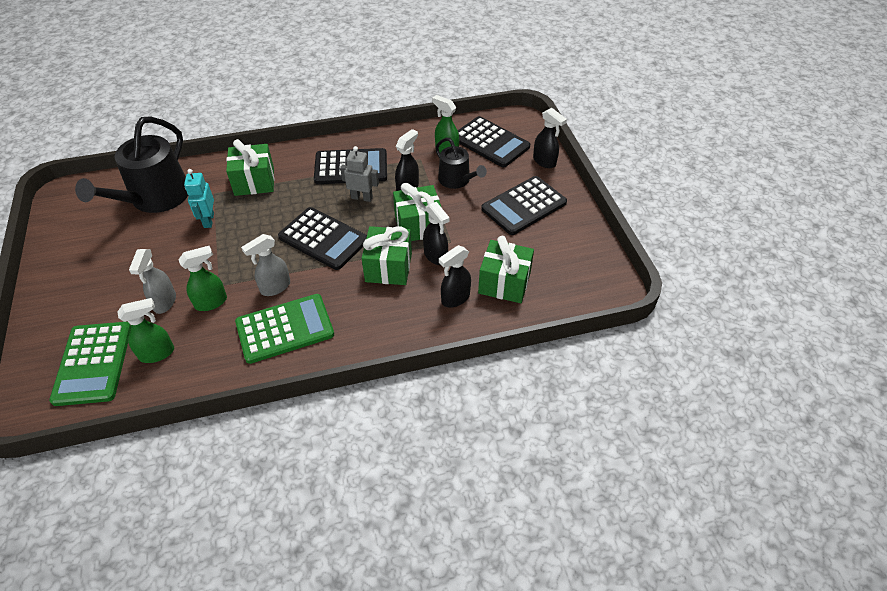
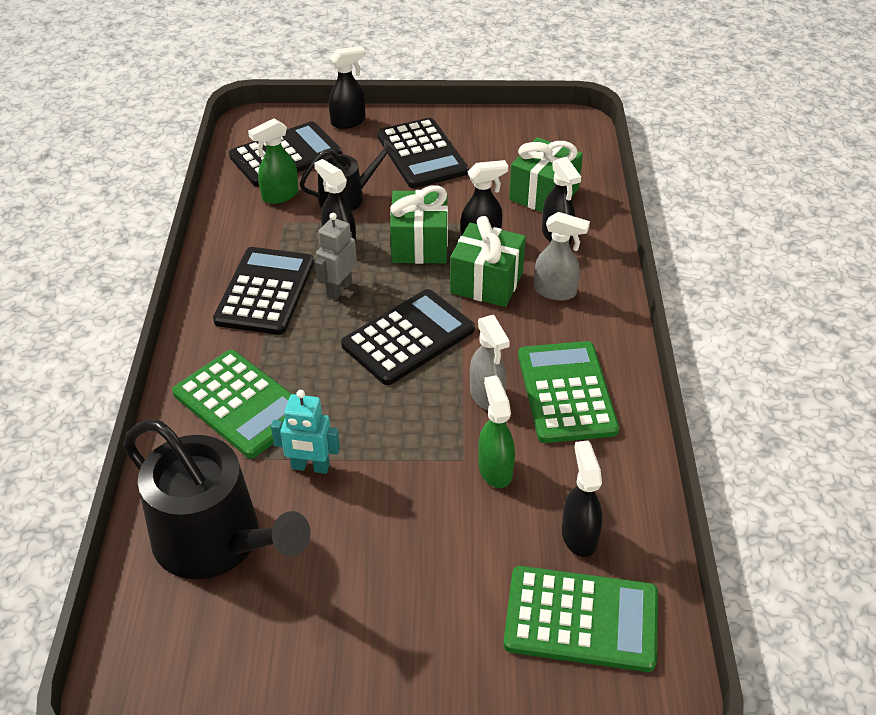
camera: 75 degrees left, 5 degrees down
(157, 353) = (579, 536): green spray bottle -> black spray bottle
(164, 302) = (478, 527): grey spray bottle -> grey spray bottle (555, 291)
(254, 182) = (241, 404): green gift -> green calculator

